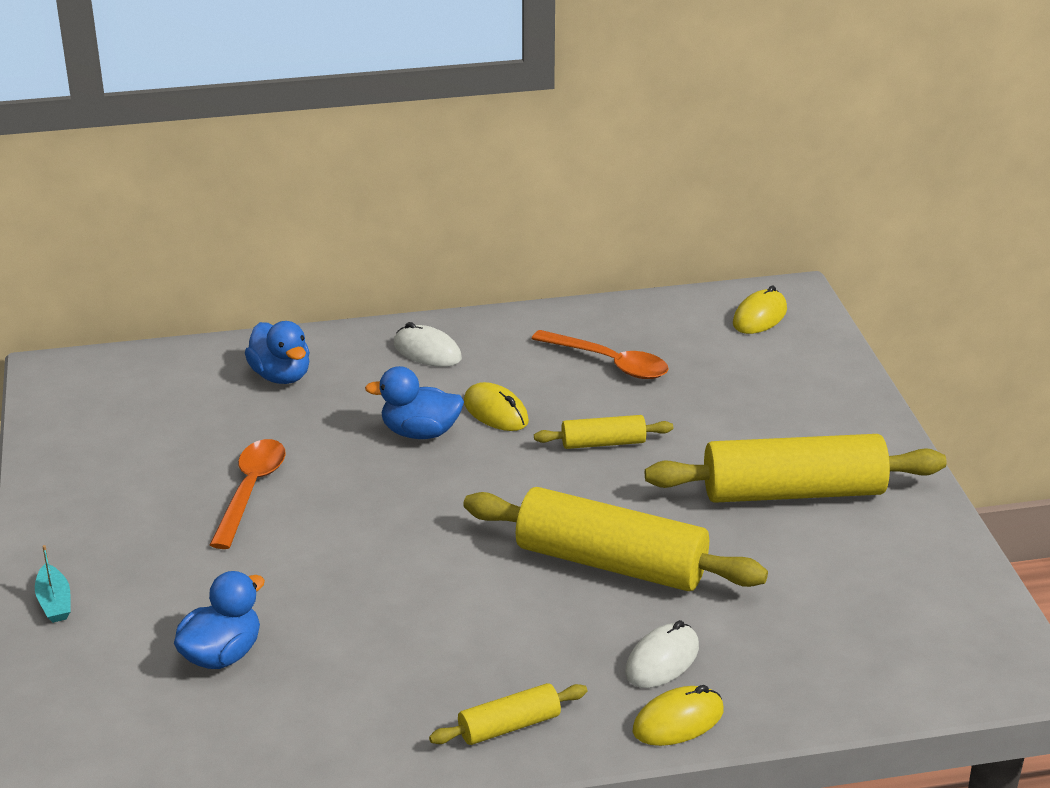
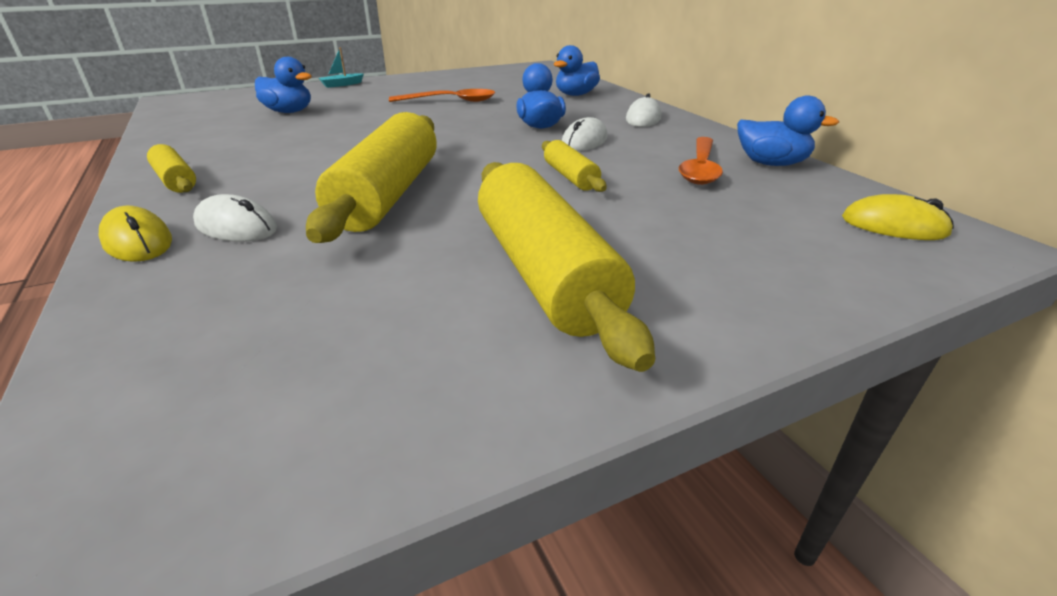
camera: 75 degrees right, 0 degrees up
(496, 412) = (584, 141): yellow mouse -> white mouse
(612, 321) = (771, 164): none -> blue duck

